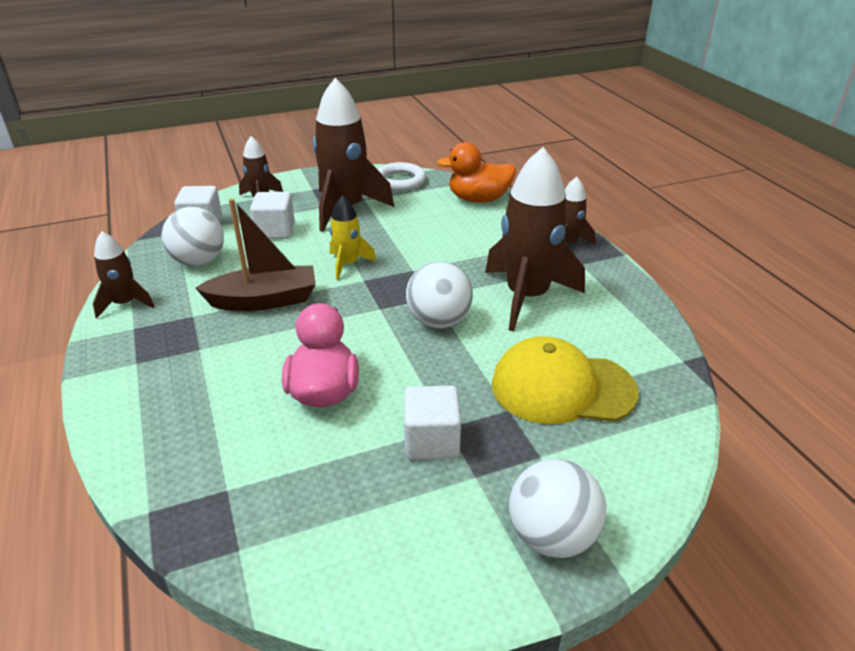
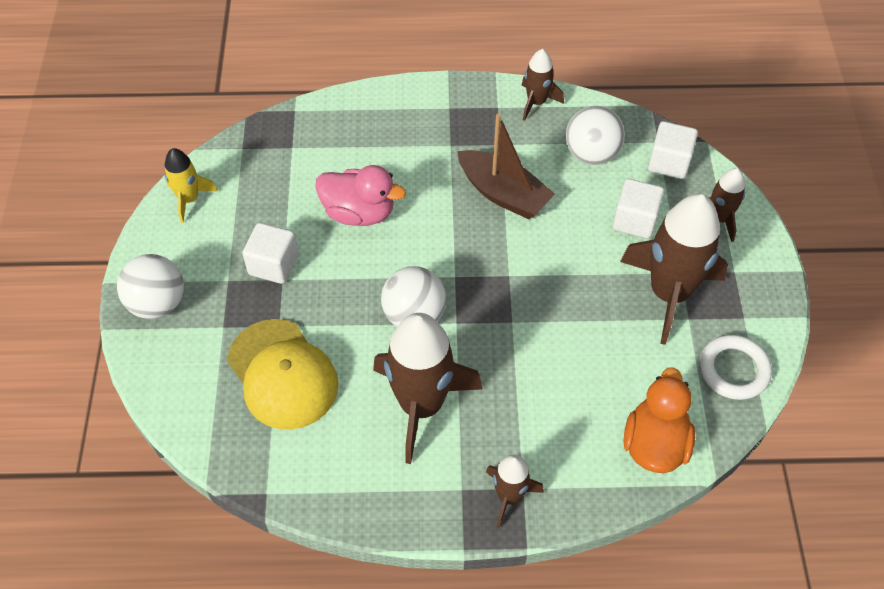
camera: 110 degrees right, 20 degrees up
(264, 300) = (503, 194): brown boat -> brown boat turned 60 degrees counterclockwise
(348, 264) = (542, 269): yellow rocket -> yellow rocket (189, 199)
(562, 388) = (282, 374): yellow cap -> yellow cap turned 120 degrees clockwise

